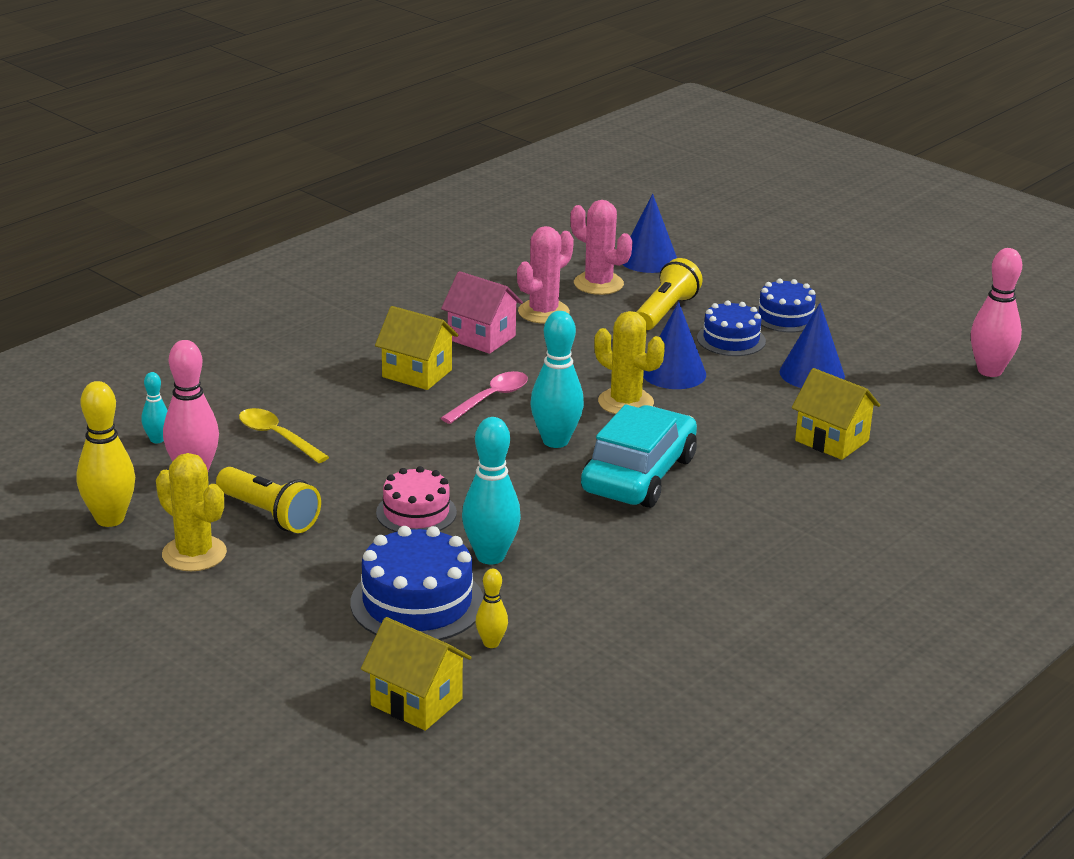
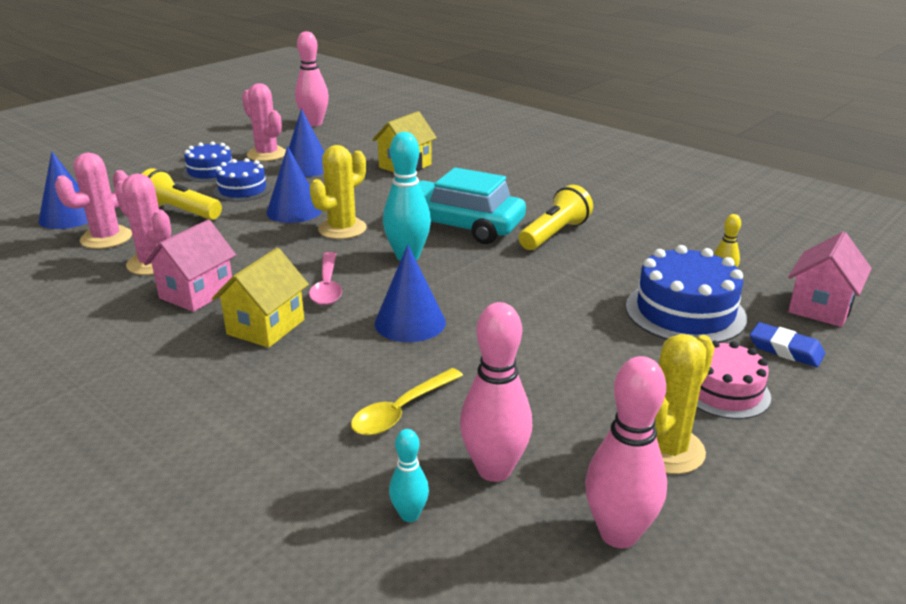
camera: 90 degrees left, 0 degrees up
(110, 519) = (618, 534): yellow bowling pin -> pink bowling pin
(269, 514) = (570, 403): yellow flashlight -> yellow flashlight (554, 234)
(331, 653) = (785, 349): none -> blue eraser
(416, 441) = (410, 322): none -> blue cone
(416, 512) = (541, 317): pink cake -> pink cake (724, 391)
(416, 702) = (820, 307): yellow house -> pink house
(490, 399) = (327, 286): pink spoon -> pink spoon turned 135 degrees counterclockwise
(490, 556) = (600, 282): turquoise bowling pin -> none
(853, 346) = (267, 154): none -> pink cactus

